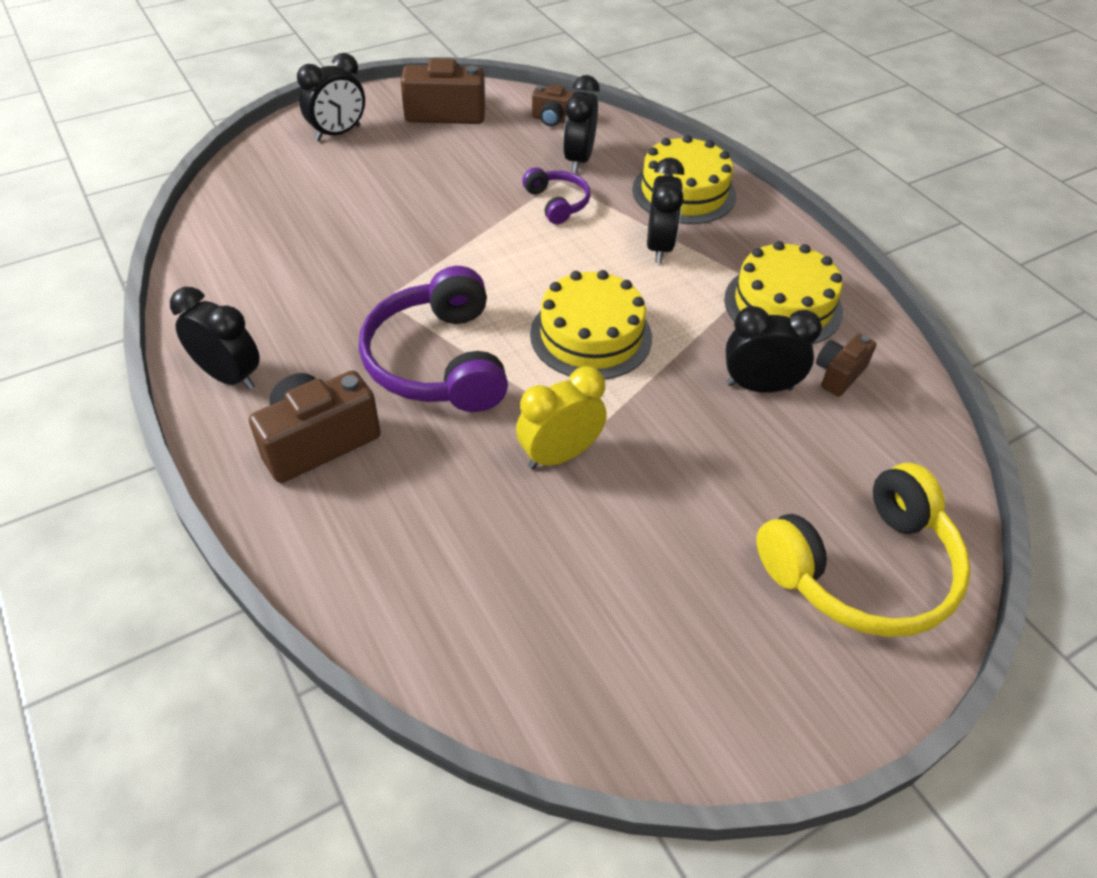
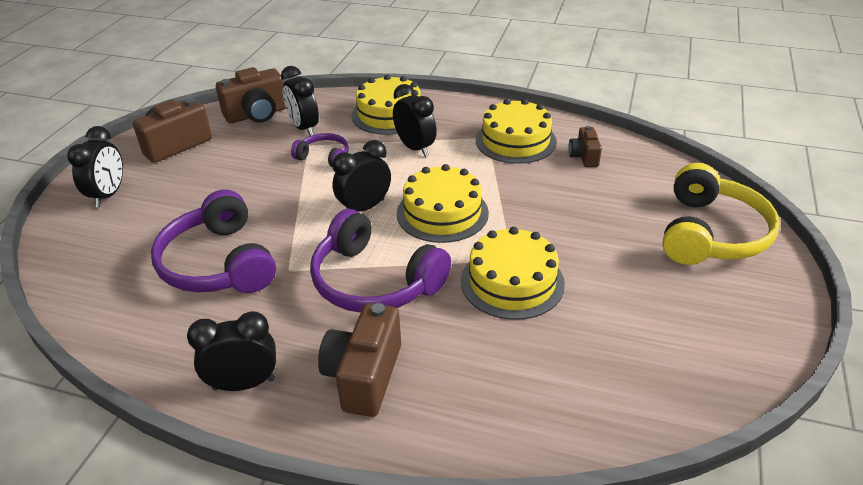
camera: 40 degrees left, 10 degrees down
(340, 254) = (218, 263): none -> purple headphones
(553, 120) = (257, 114): brown camera -> brown camera, size x1.75
(559, 455) = (512, 282): yellow clock -> yellow cake
(759, 387) = (558, 184): black clock -> black clock (364, 208)

